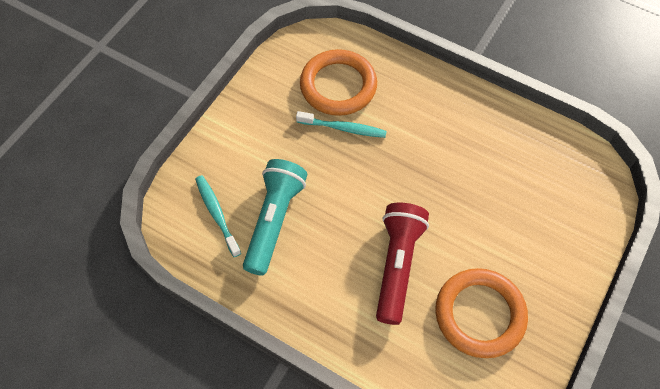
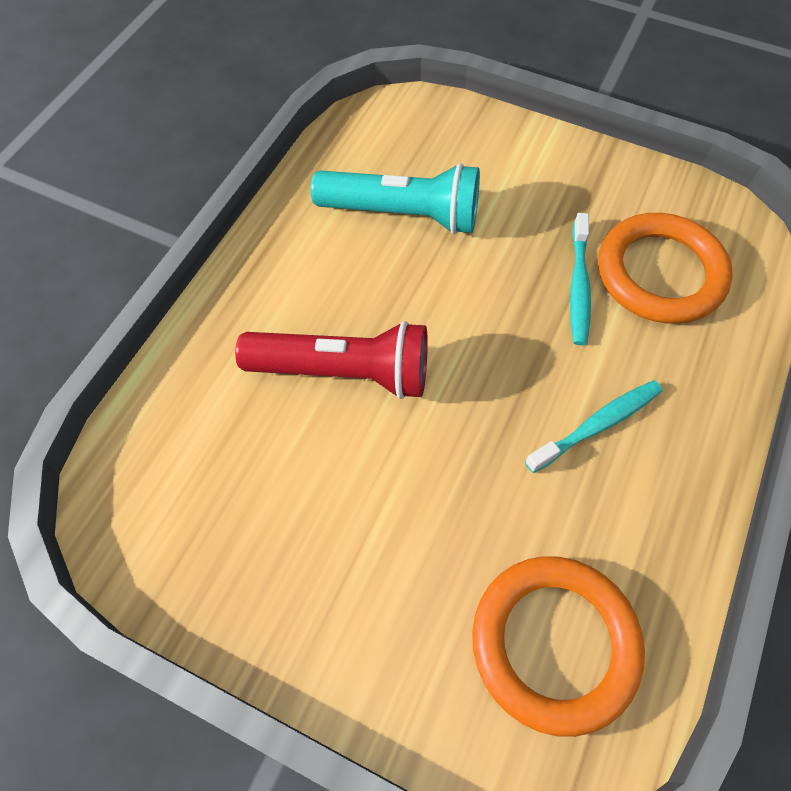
camera: 85 degrees right, 0 degrees up
(217, 214) = (404, 153): turquoise toothbrush -> turquoise toothbrush (596, 425)
(479, 314) = (263, 496): orange ring -> orange ring (554, 643)

